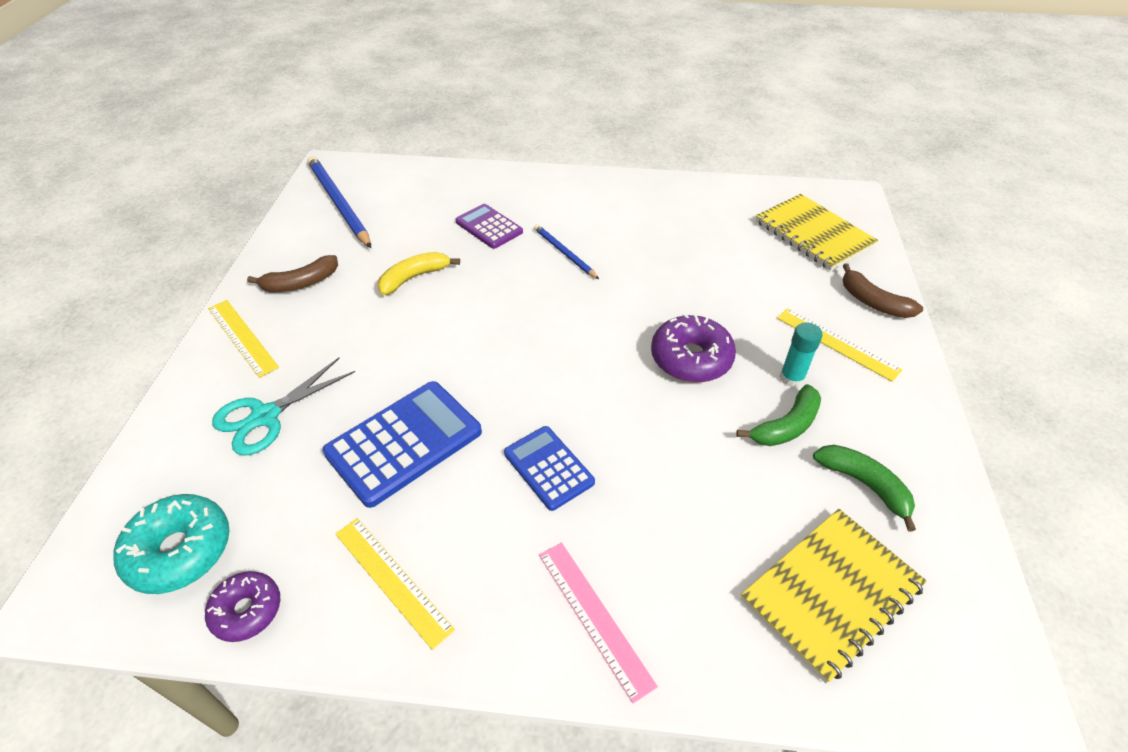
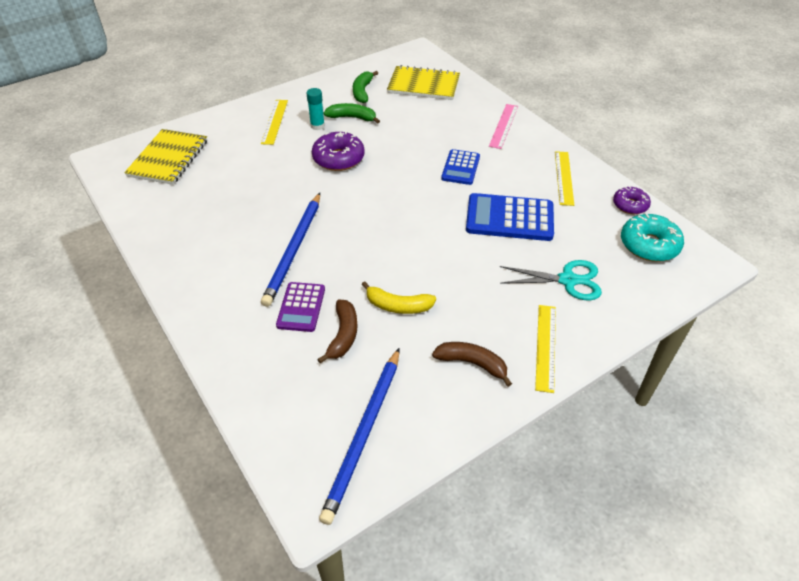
camera: 130 degrees left, 0 degrees up
(564, 253) = (294, 250): blue pencil -> blue pencil, size x1.83
(873, 302) = (225, 121): brown banana -> brown banana (343, 335)

